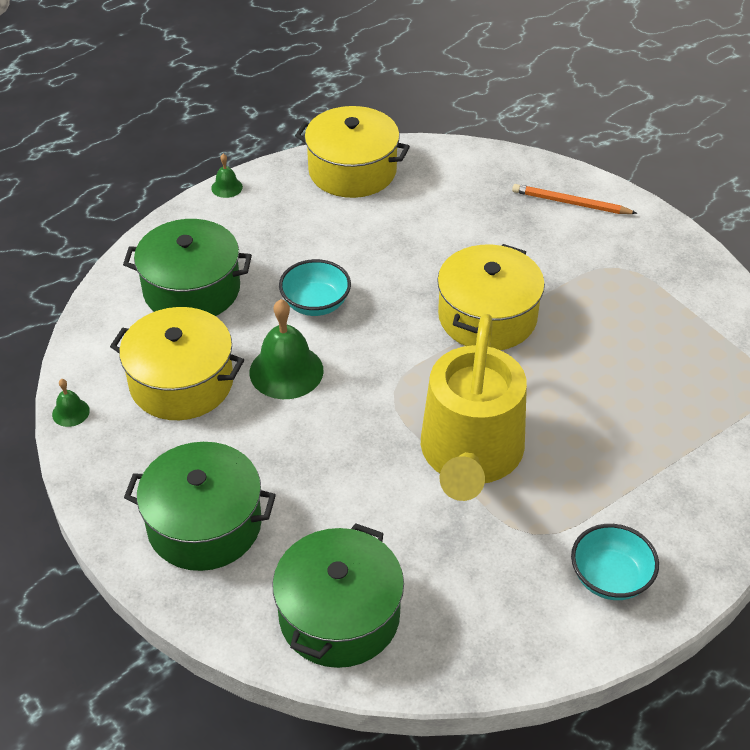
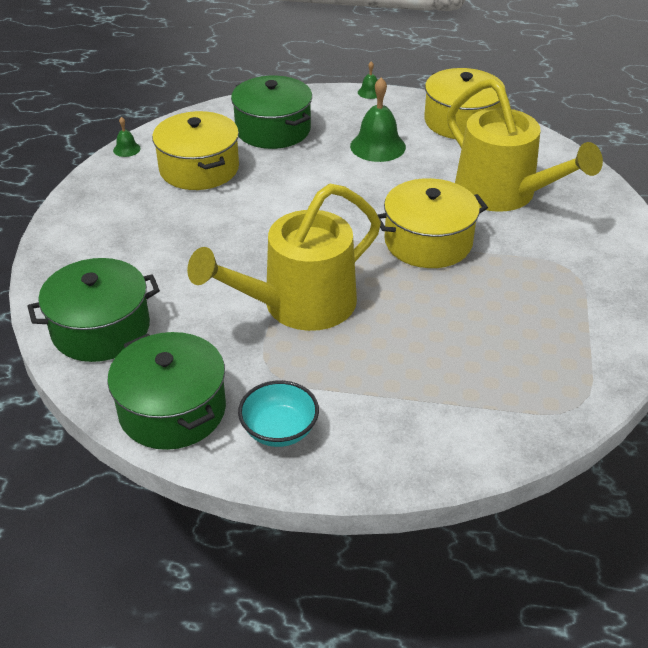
camera: 45 degrees right, 5 degrees down
(204, 524) = (106, 239): green pot -> green pot (172, 410)
(286, 371) = (261, 196): green bell -> green bell (377, 146)
(315, 304) = (330, 174): turquoise bowl -> none
(482, 227) = (503, 194): none -> yellow watering can
(571, 203) = (591, 214): orange pencil -> none

